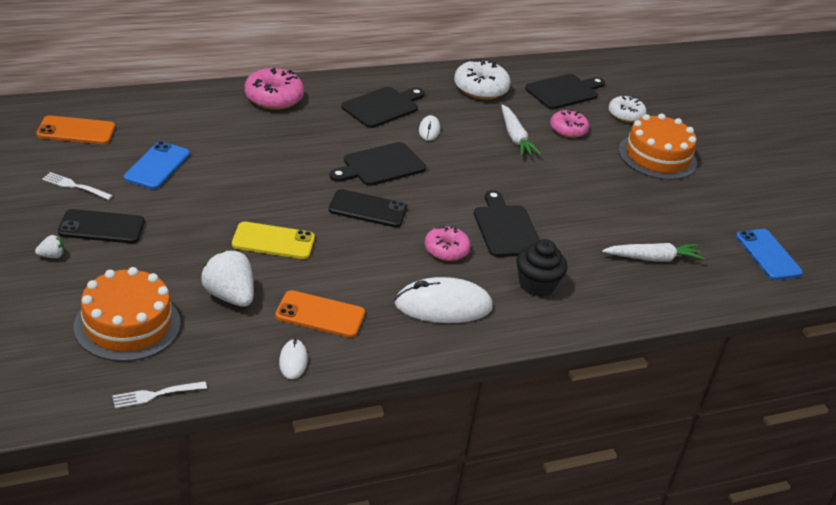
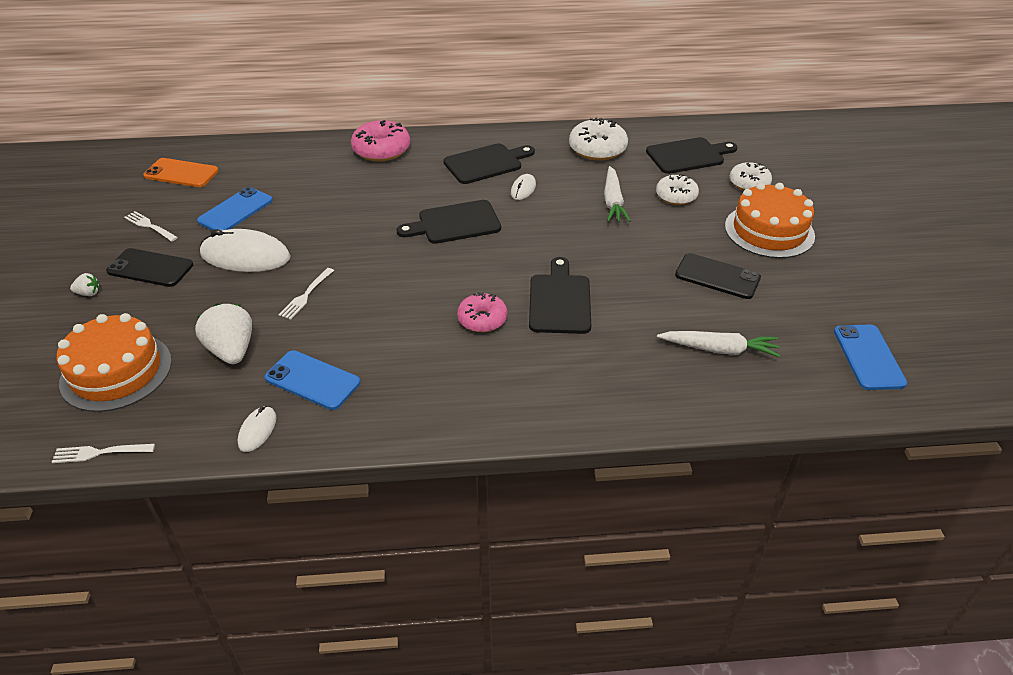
camera: 20 degrees right, 5 degrees up
(273, 241) = (306, 295): yellow phone -> white fork
(320, 315) = (312, 380): orange phone -> blue phone
(368, 209) = (419, 268): black phone -> black phone (717, 276)
(443, 306) = (449, 383): white mouse -> white mouse (245, 256)
(536, 285) = (567, 369): black cupcake -> none
(568, 130) = (676, 196): pink donut -> white donut

